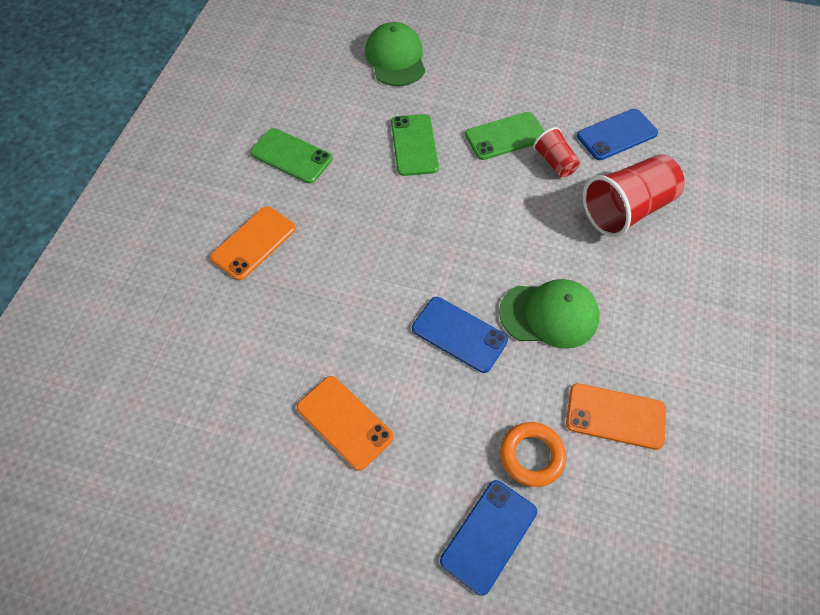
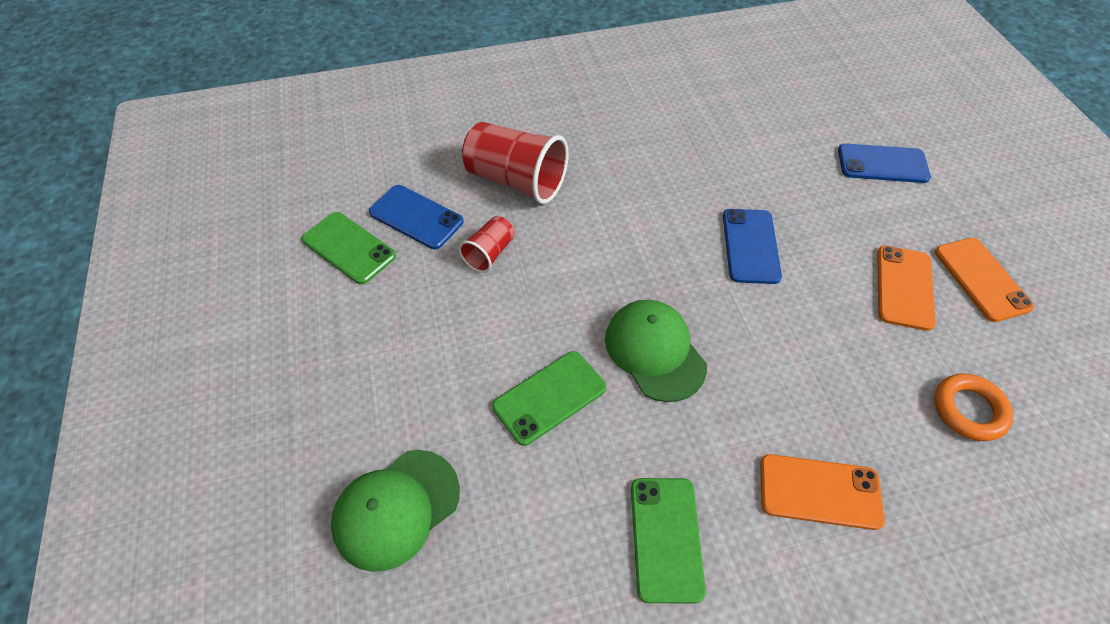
camera: 120 degrees left, 5 degrees down
(505, 136) = (477, 311): green phone -> green phone (349, 248)
(531, 456) = (804, 162): orange ring -> orange ring (969, 410)
(549, 315) = (676, 194): green cap -> green cap (655, 351)
(615, 416) = (728, 129): orange phone -> orange phone (981, 279)

